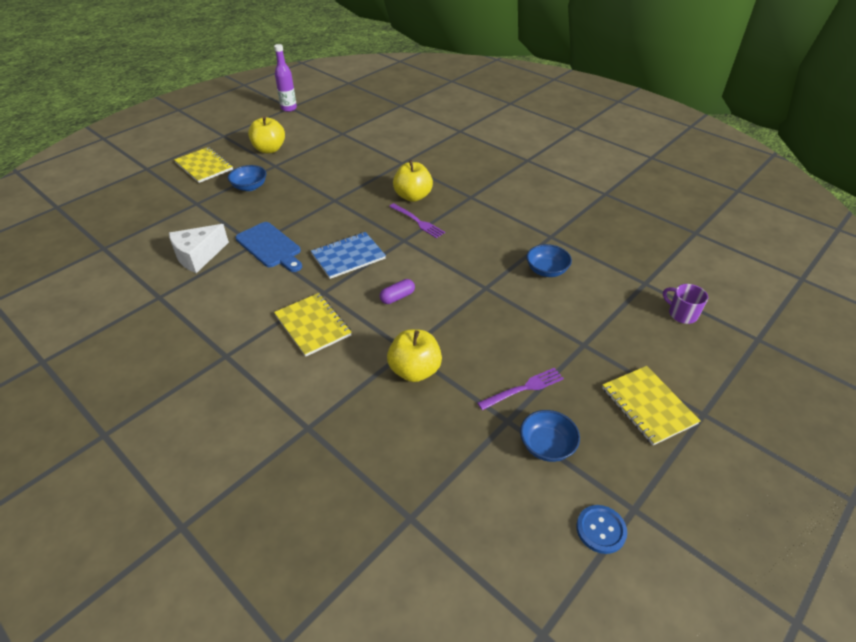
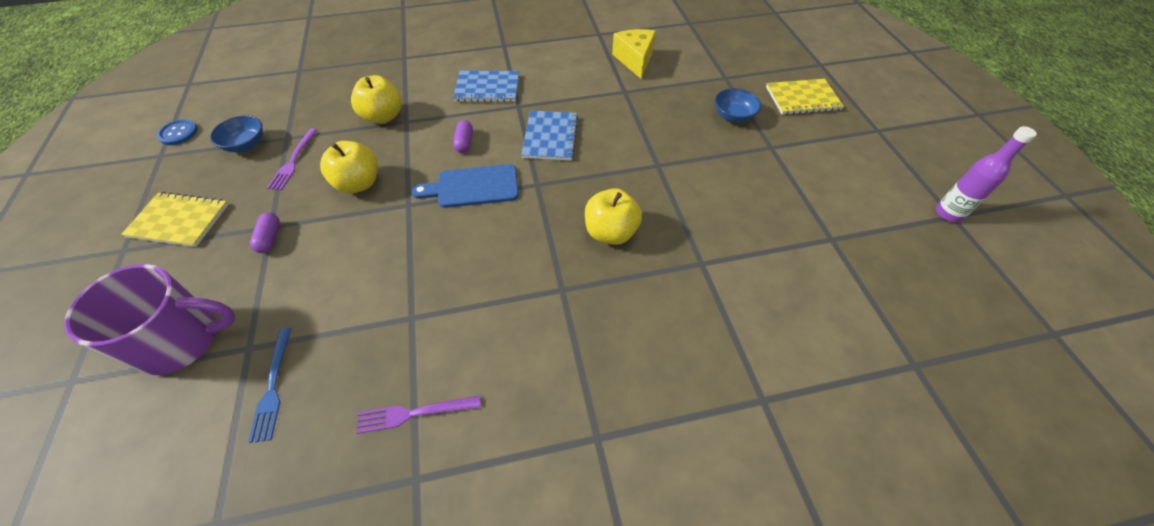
camera: 125 degrees right, 10 degrees up
(198, 256) = (635, 60): white cheese -> yellow cheese
(269, 149) = (817, 155): yellow apple -> yellow apple (358, 183)
(270, 247) = (612, 98): blue cutting board -> blue cutting board (473, 187)
(313, 325) = (487, 88): yellow notebook -> blue notebook
(418, 222) = (557, 211): purple fork -> purple fork (414, 413)
(546, 270) = (371, 269): blue bowl -> none
(590, 336) = (270, 238): none -> purple capsule
(642, 258) = (273, 387): none -> blue fork
(681, 314) = (182, 340): purple mug -> purple mug, size x2.04

